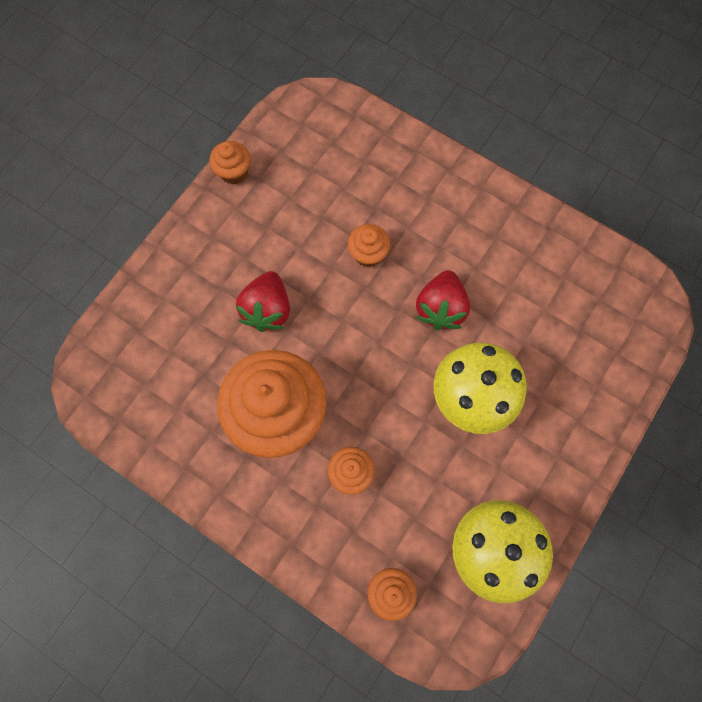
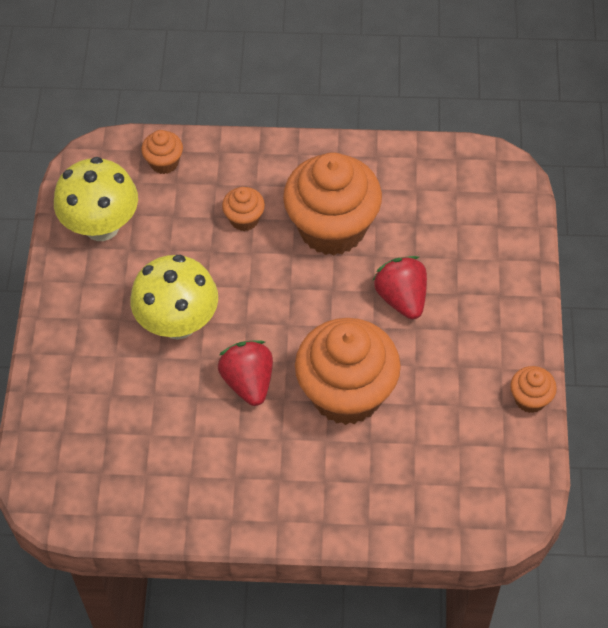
camera: 150 degrees right, 15 degrees down
(368, 254) = (346, 393): orange cupcake -> orange cupcake, size x2.26

